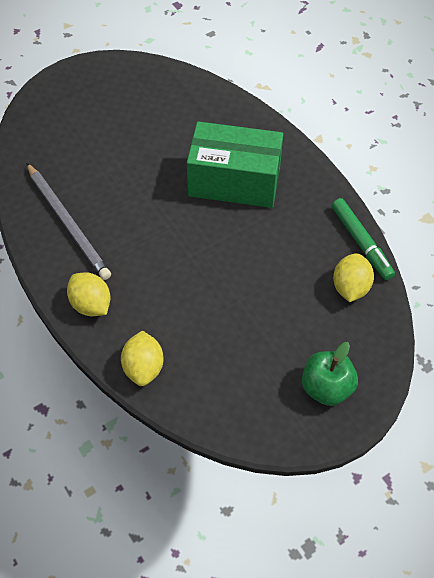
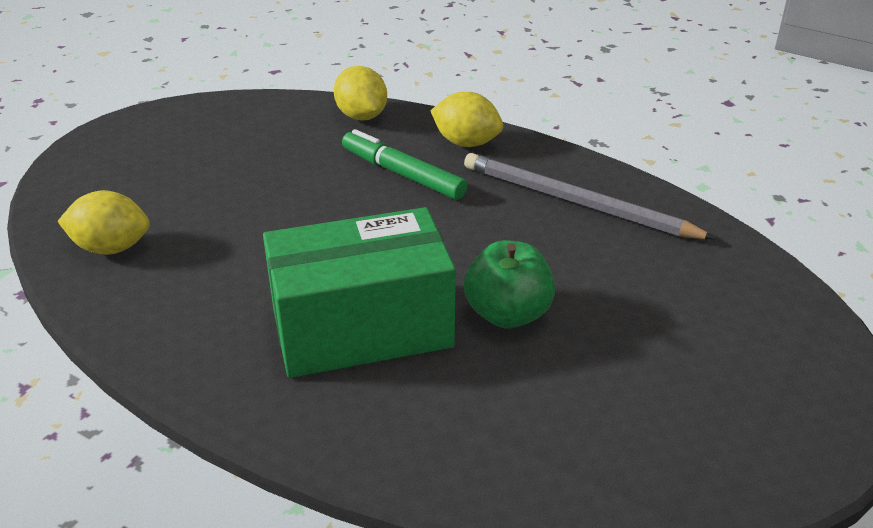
camera: 155 degrees right, 20 degrees down
(326, 388) = (129, 153): green apple -> green apple (507, 314)
(350, 287) = (111, 248): yellow lemon -> yellow lemon turned 75 degrees counterclockwise
(361, 243) = (100, 307): green marker -> green marker (402, 174)

